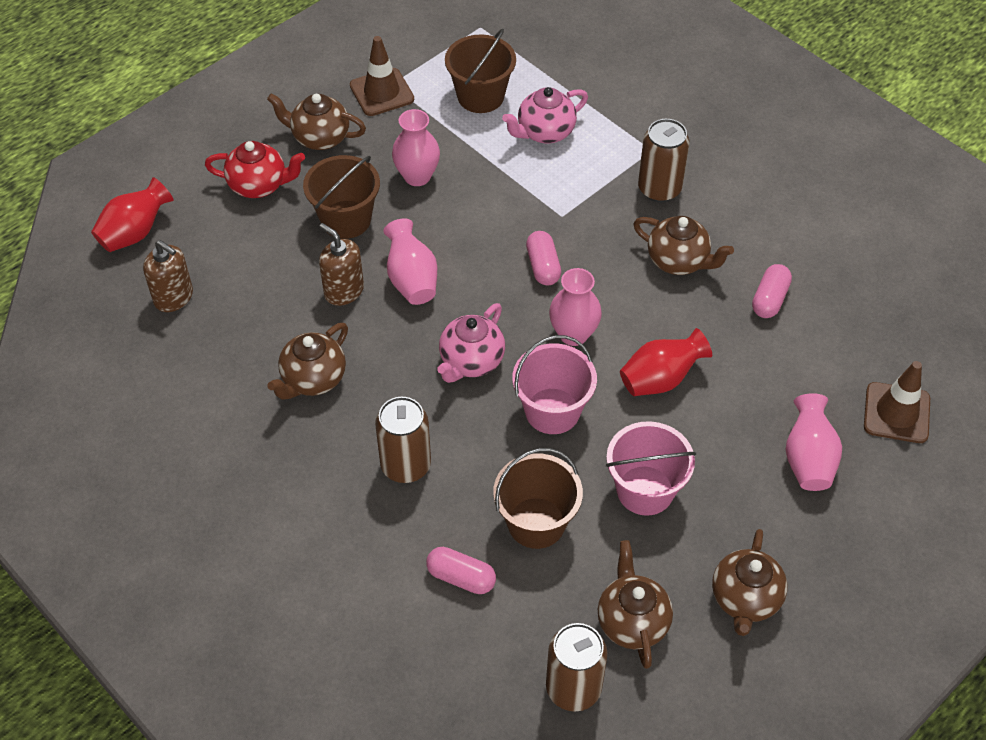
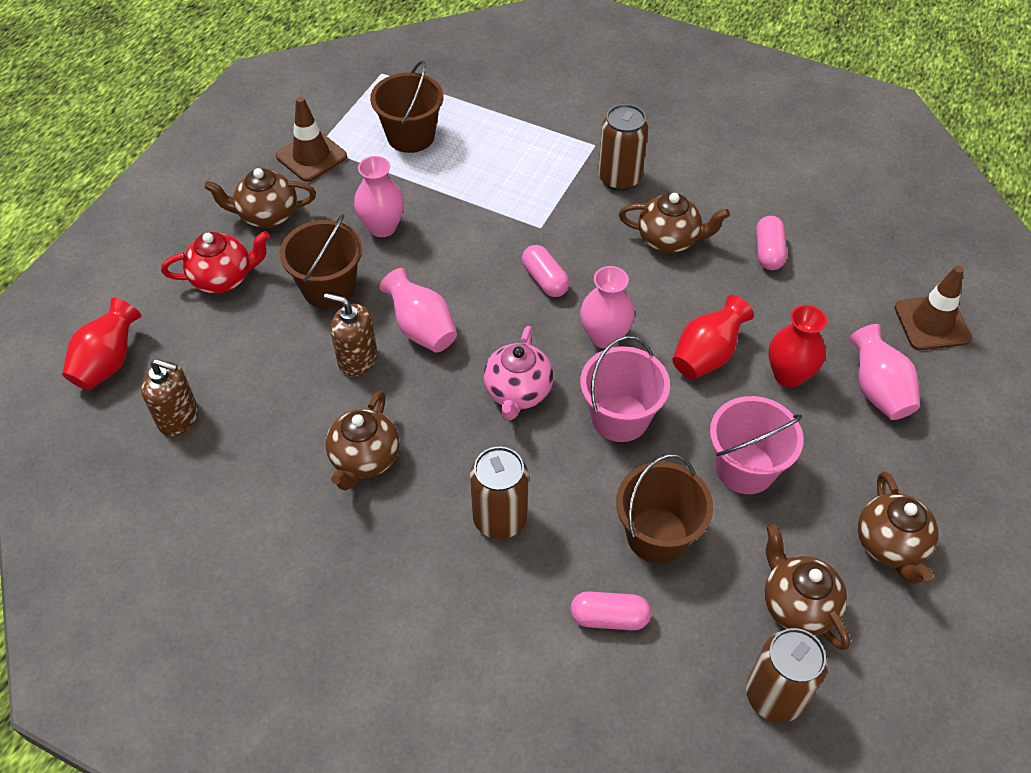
camera: 20 degrees left, 0 degrees up
(545, 132) = (488, 154): pink teapot -> none
(729, 420) = (789, 375): none -> red vase

